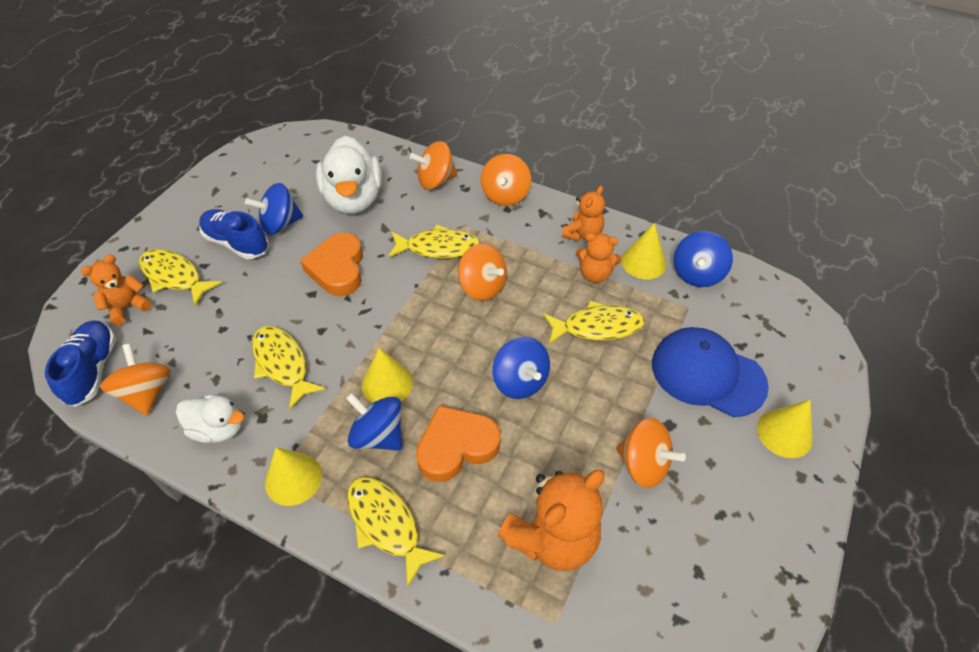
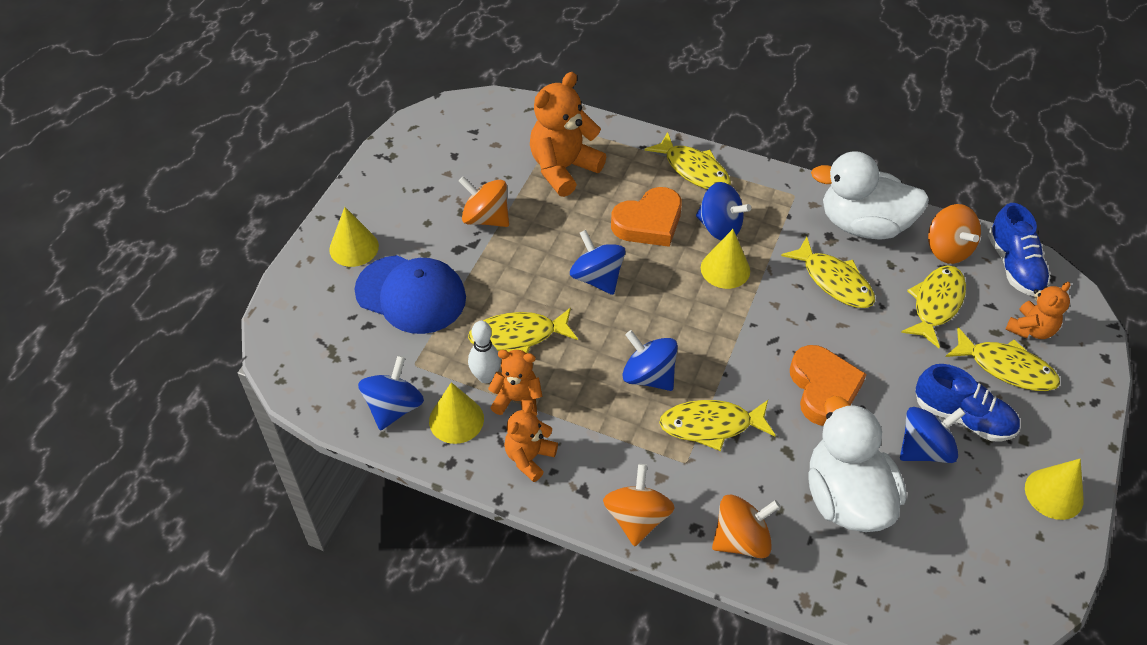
camera: 175 degrees right, 0 degrees up
(197, 335) = (935, 304): none -> yellow fish
(218, 429) = (863, 225): white duck -> white duck, size x1.73
(293, 478) = (779, 194): yellow cone -> yellow cone (1054, 493)
(482, 286) = (648, 376): orange spinning top -> blue spinning top
(623, 293) = (485, 376): none -> white bowling pin

